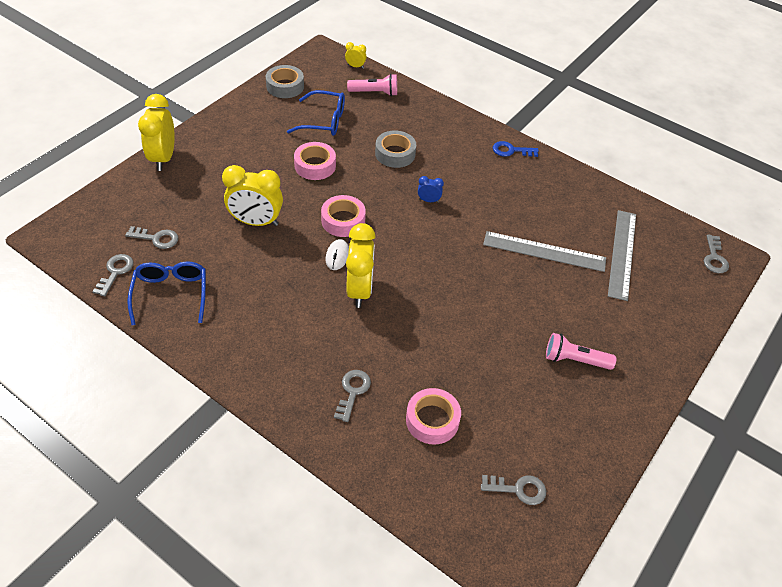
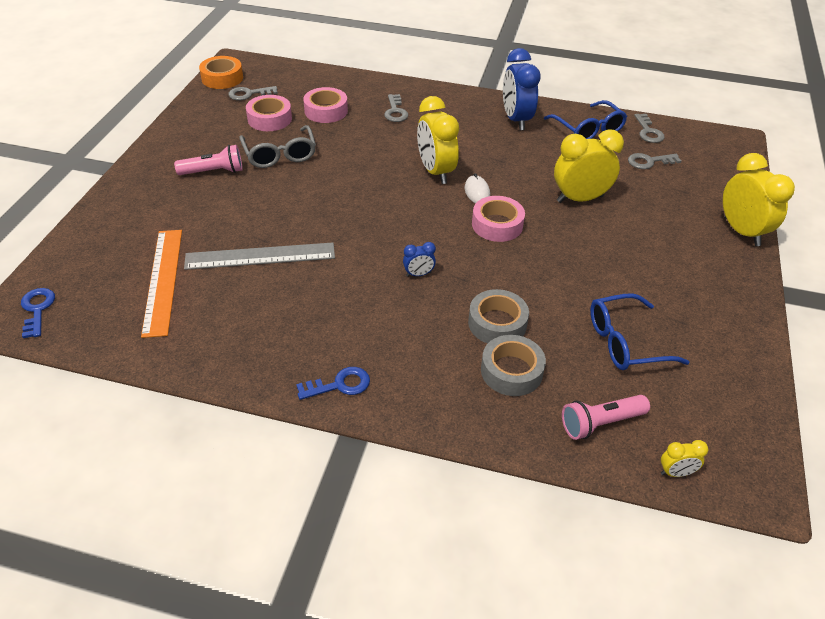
camera: 160 degrees right, 5 degrees down
(230, 333) = (516, 120): none -> blue clock
(285, 86) = (732, 383): grey tape -> grey tape (511, 371)
(315, 166) = (578, 275): pink tape -> pink tape (269, 119)
(503, 362) = (280, 155): none -> grey glasses
(549, 542) = (222, 78): none -> orange tape
(622, 253) = (163, 280): grey ruler -> orange ruler
(714, 258) = (37, 309): grey key -> blue key

